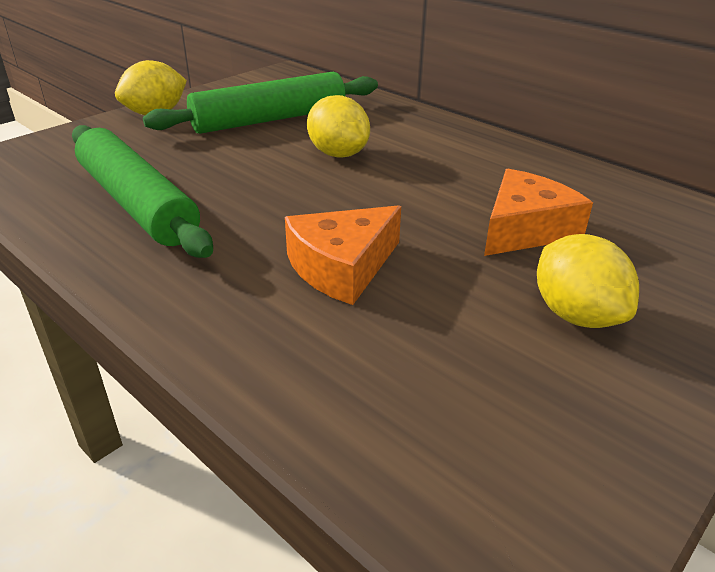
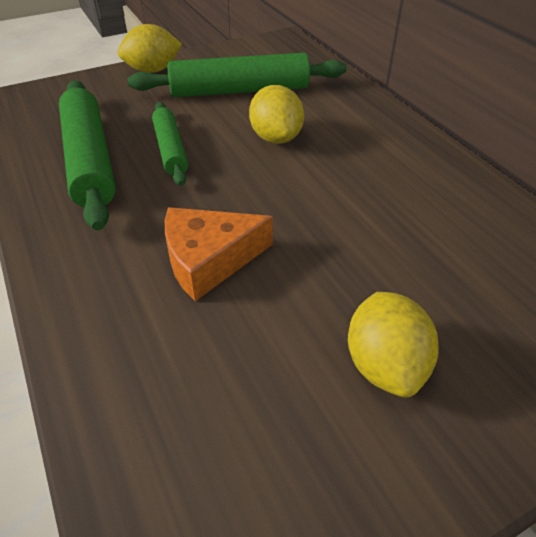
camera: 20 degrees right, 10 degrees up
(228, 180) = (170, 149): none -> green rolling pin
(525, 229) = (396, 256): orange cheese -> none

